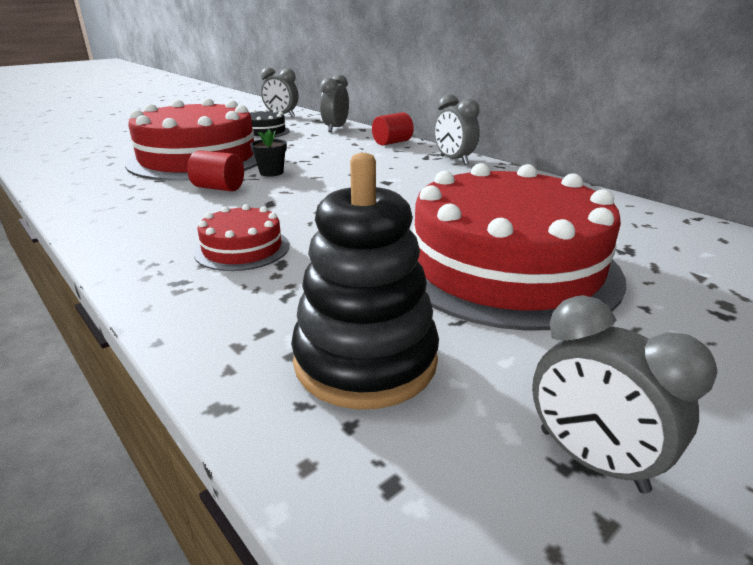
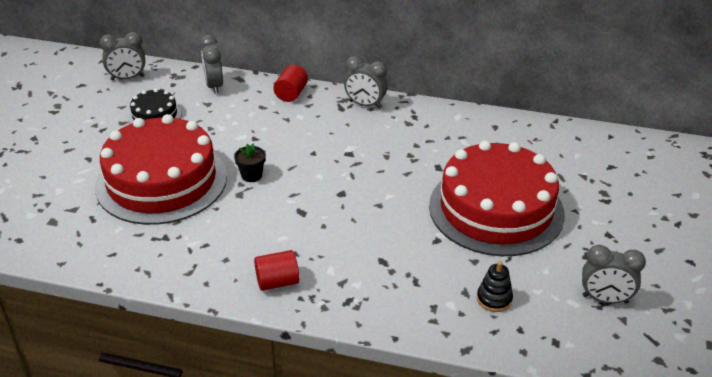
camera: 35 degrees left, 10 degrees up
(219, 188) = (240, 211): red cylinder -> red cylinder (277, 282)
(242, 249) = (345, 261): red cake -> none
(365, 360) = (494, 299): black stacking toy -> black stacking toy, size x0.49

